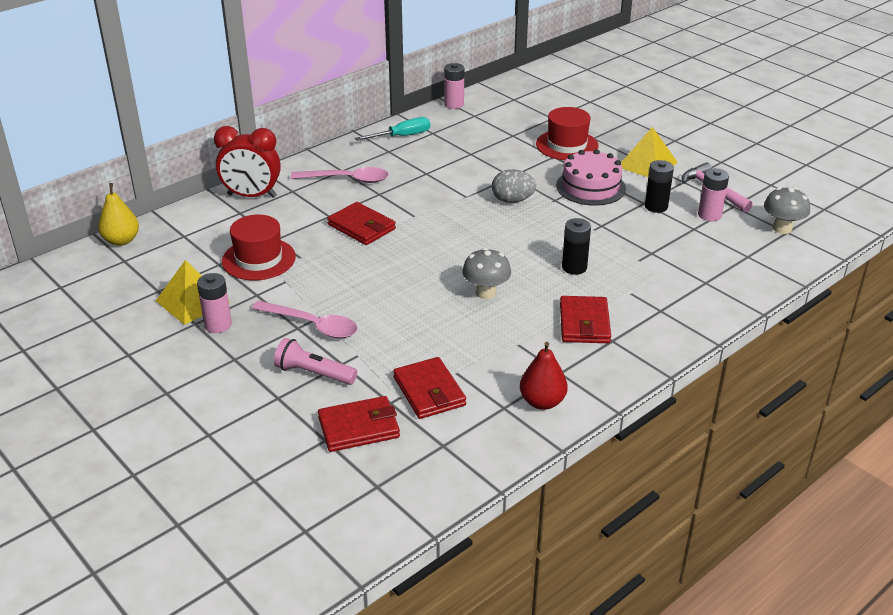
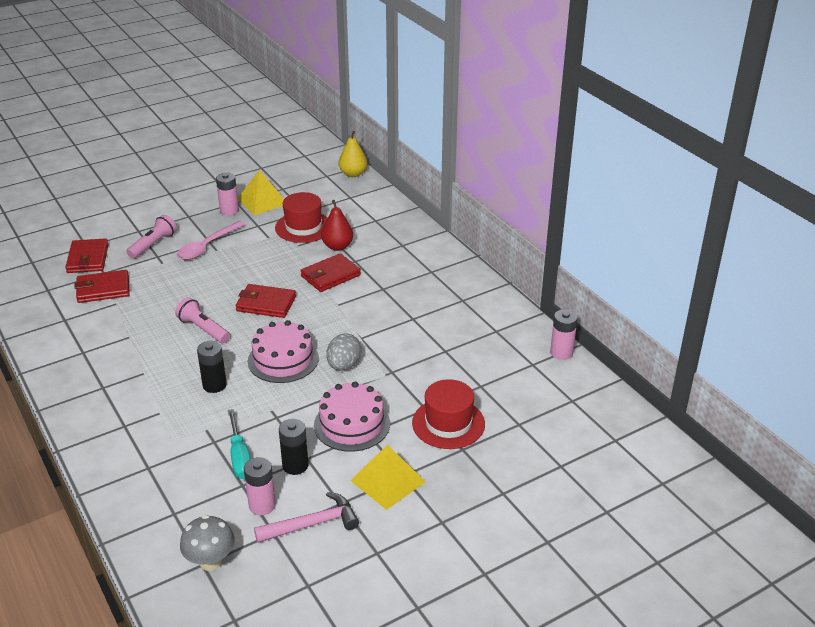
camera: 100 degrees right, 0 degrees up
(252, 196) = (399, 226): red clock -> none
(347, 179) = (413, 273): pink spoon -> none
(402, 136) = (491, 310): turquoise screwdriver -> turquoise screwdriver (240, 457)
(486, 293) = (203, 329): grey mushroom -> pink flashlight
(517, 234) = (283, 359): none -> pink cake
(542, 402) = (57, 338): red pear -> red pear (337, 246)
(584, 323) = (133, 376): red wallet -> red wallet (266, 304)

